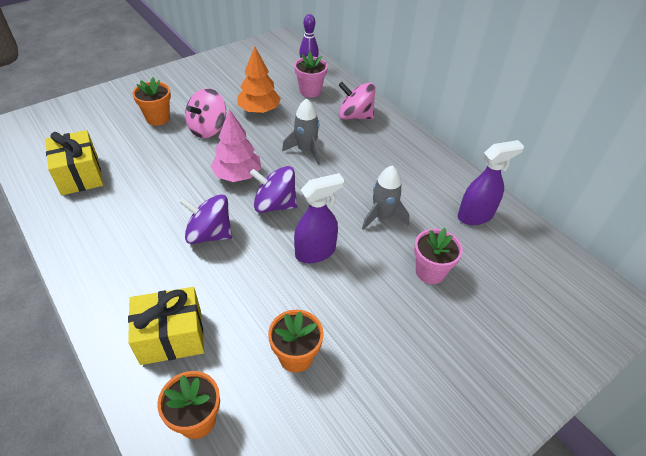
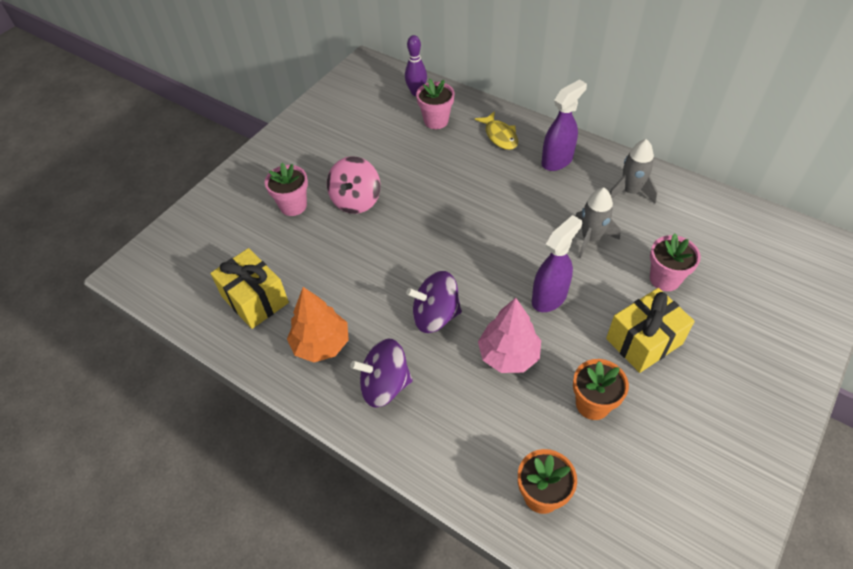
camera: 15 degrees left, 5 degrees up
(158, 118) = (293, 206): orange flower pot -> pink flower pot
(171, 337) = (467, 430): yellow gift -> yellow gift (644, 341)
(237, 175) = (422, 243): pink tree -> pink tree (508, 355)
(259, 110) = (396, 161): orange tree -> orange tree (321, 344)
(275, 204) = (480, 262): purple spinning top -> purple spinning top (384, 385)
(306, 150) = (473, 192): grey rocket -> grey rocket (630, 191)
(355, 116) = (500, 136): pink spinning top -> yellow fish
(475, 216) = (675, 207): purple spray bottle -> purple spray bottle (557, 160)

